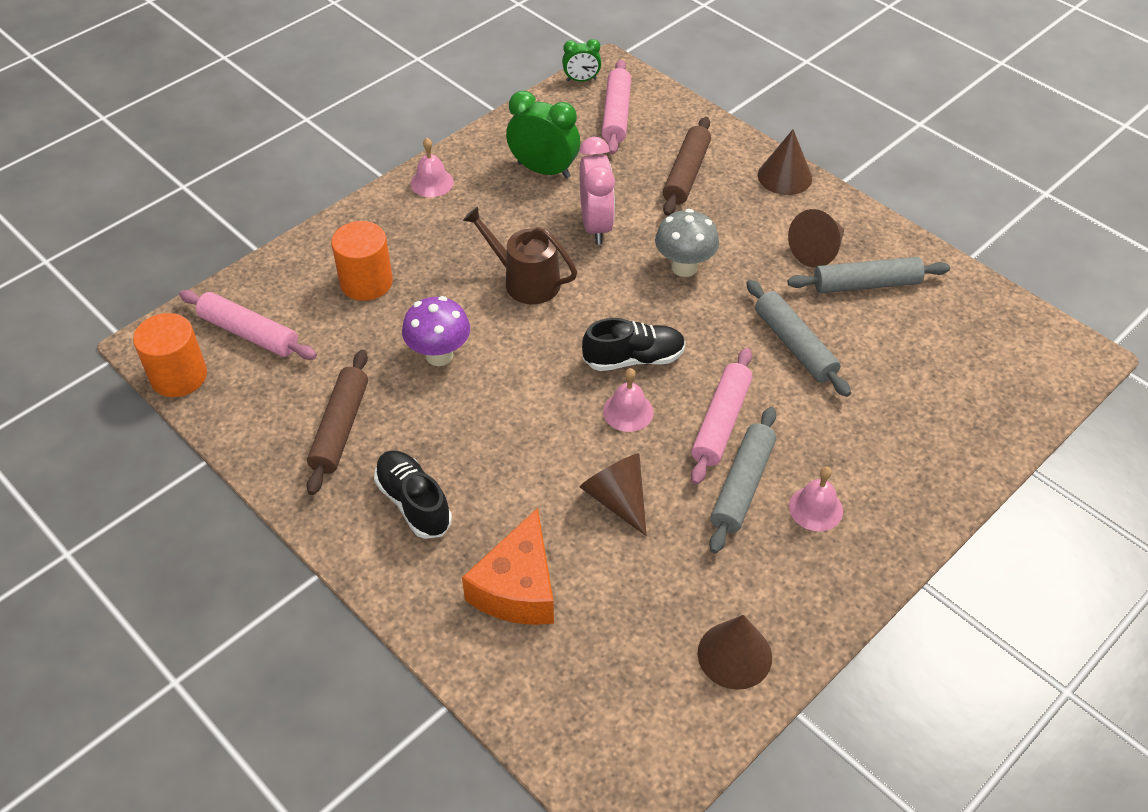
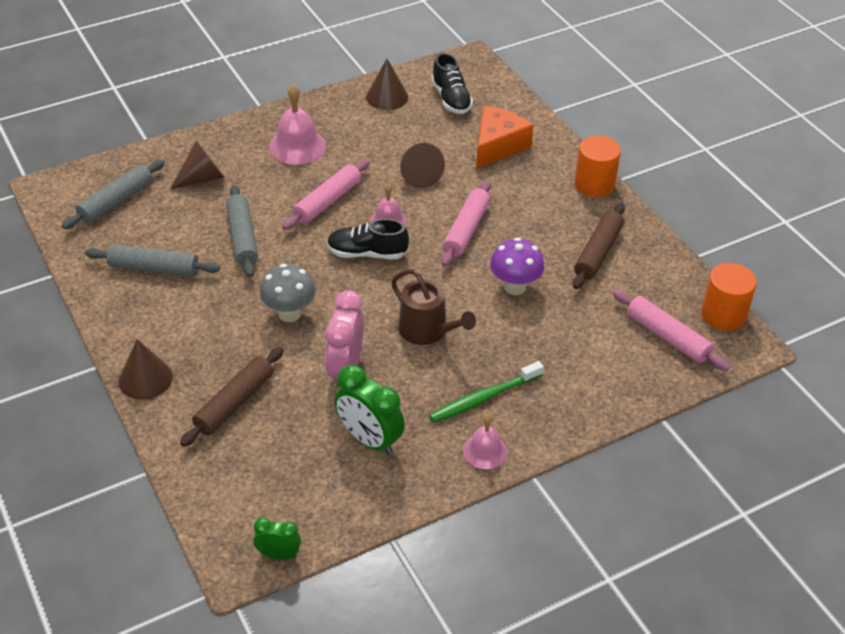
camera: 165 degrees left, 5 degrees down
(366, 282) = (564, 360): orange cylinder -> orange cylinder (594, 184)
(414, 503) = (553, 199): black shoe -> black shoe (451, 99)
(445, 227) = (483, 398): none -> green toothbrush
(616, 115) = (264, 493): pink rolling pin -> pink rolling pin (466, 230)
(742, 486) = (335, 166): grey rolling pin -> grey rolling pin (116, 201)
(816, 508) = (297, 146): pink bell -> pink bell, size x1.63
(818, 251) = (170, 303): brown cone -> brown cone (202, 178)

